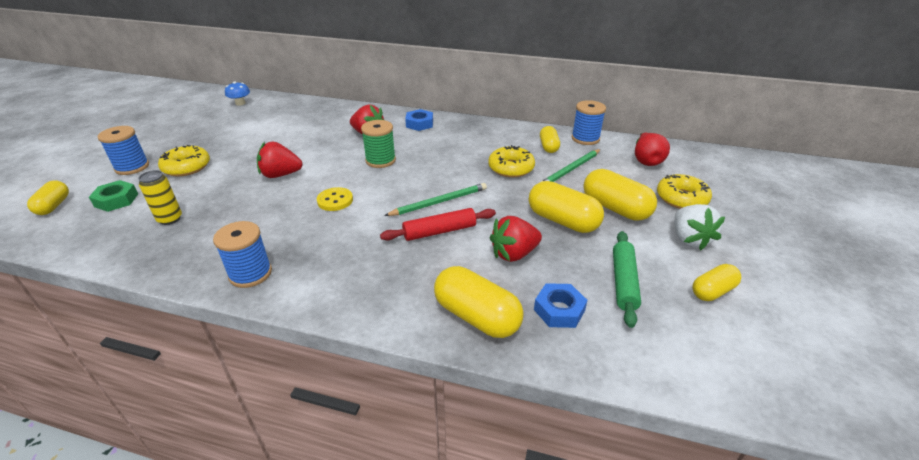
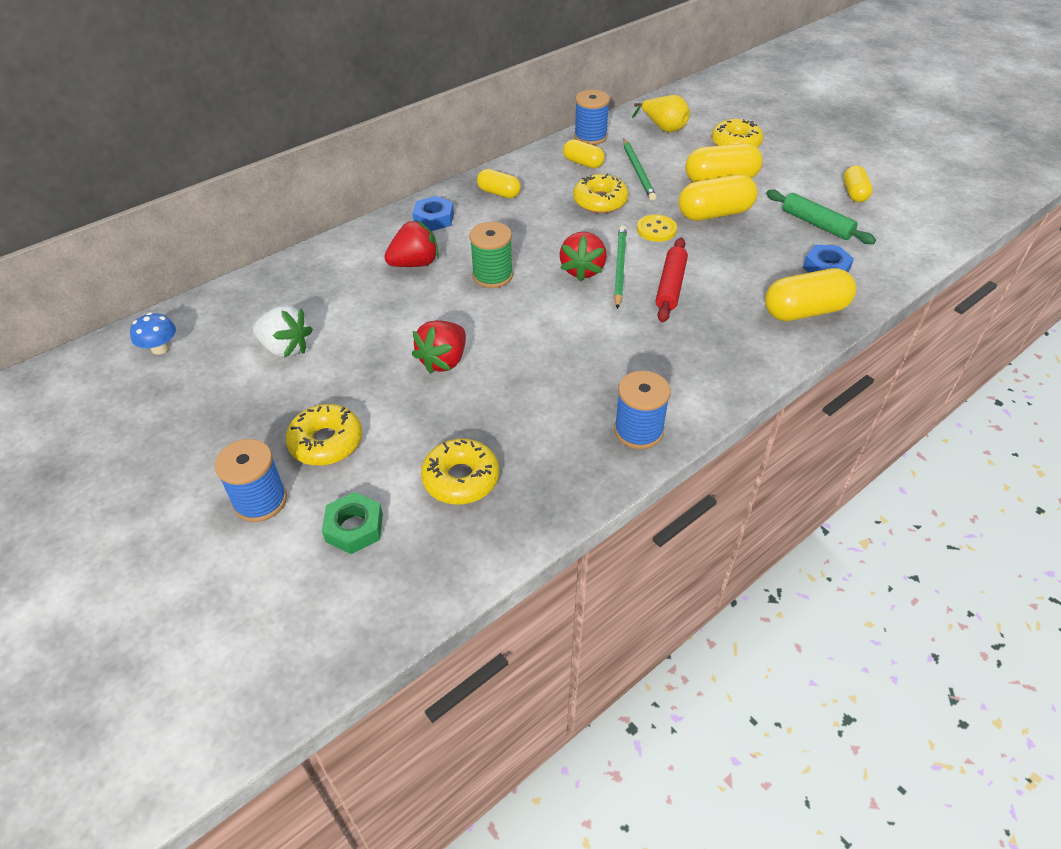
camera: 55 degrees left, 10 degrees up
(54, 206) = (301, 601): yellow capsule -> yellow capsule (499, 193)
(170, 219) = (461, 479): yellow can -> yellow donut
(335, 200) = (548, 335): yellow button -> yellow button (656, 230)
(514, 254) = (740, 259): red strawberry -> red strawberry (582, 270)
(646, 160) = (663, 128): red pear -> yellow pear
(689, 239) = (790, 169): white strawberry -> white strawberry (286, 348)

